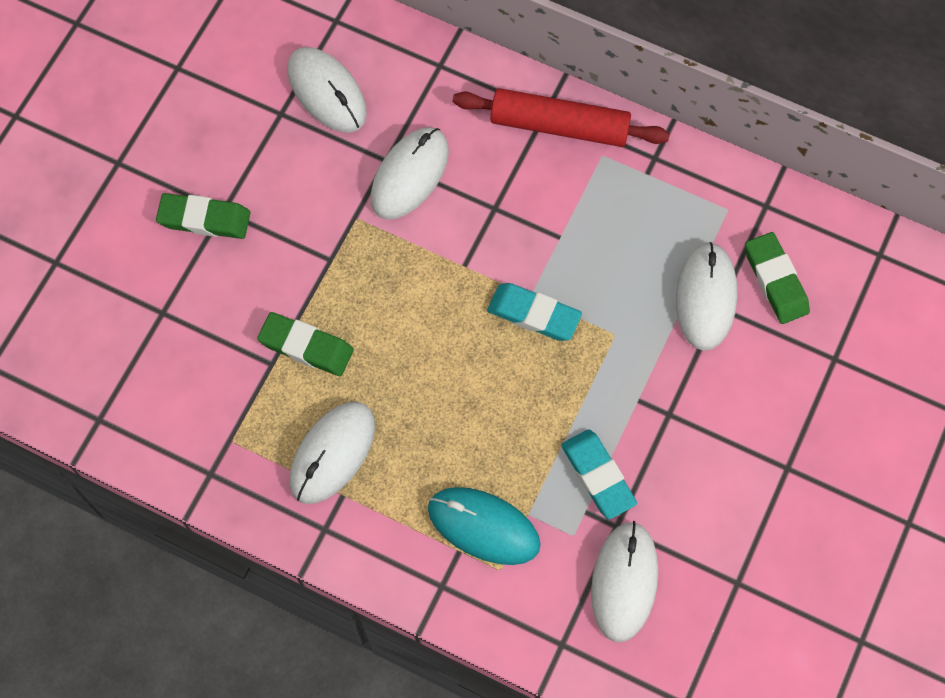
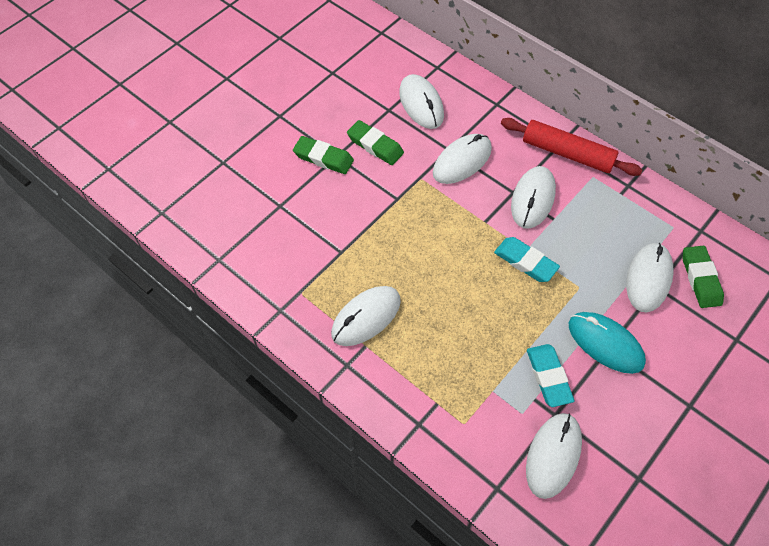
camera: 15 degrees right, 10 degrees down
(306, 346) = (367, 247): green eraser -> green eraser (375, 145)
(483, 527) = (459, 391): turquoise mouse -> turquoise mouse (605, 343)
(524, 212) = (533, 199): none -> white mouse

